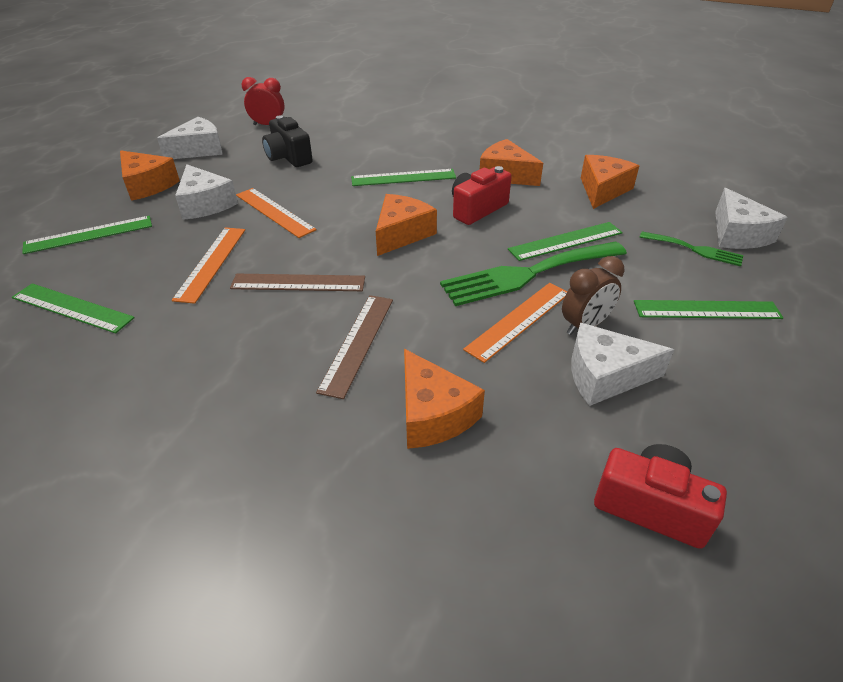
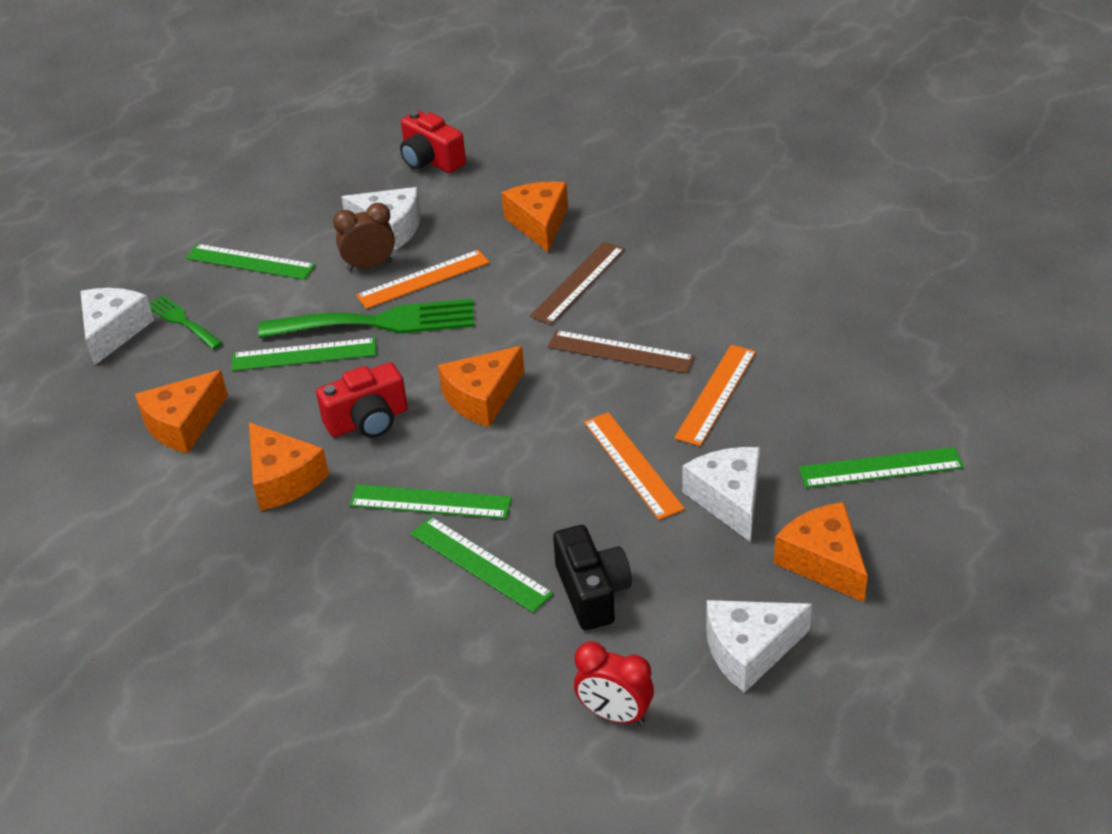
camera: 160 degrees left, 0 degrees up
(72, 307) = (860, 362): green ruler -> green ruler (480, 564)

